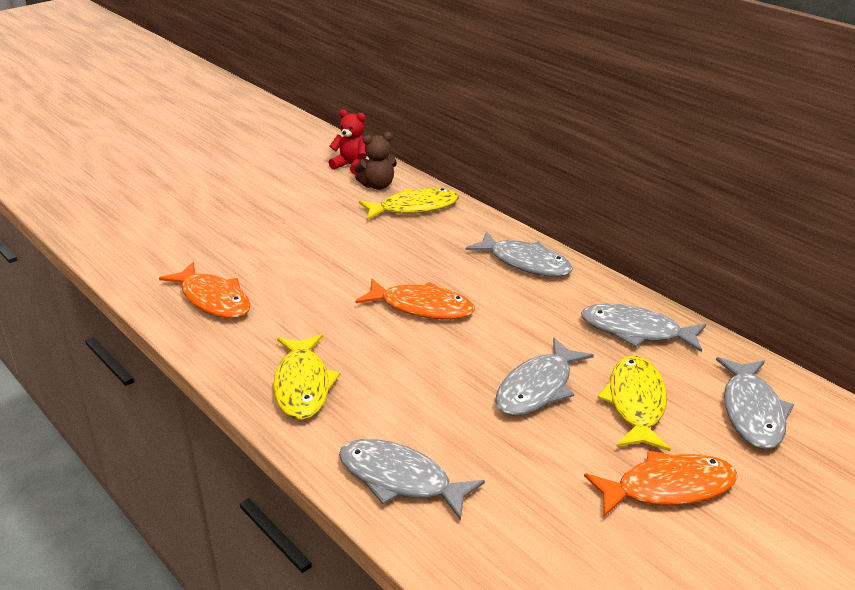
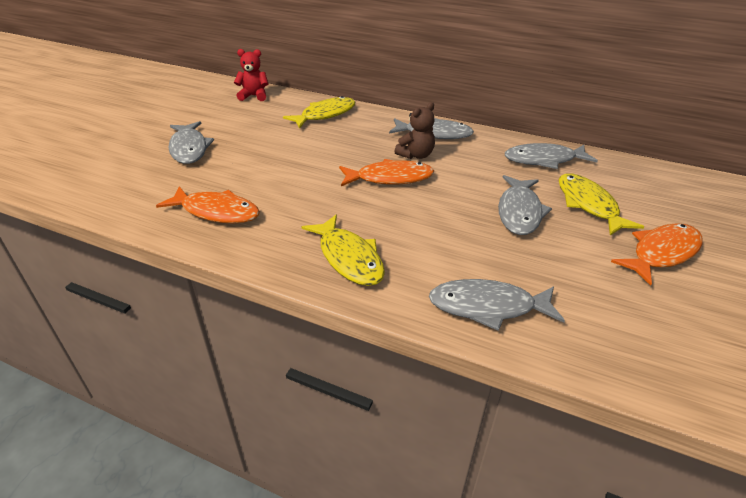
camera: 25 degrees left, 5 degrees up
(377, 185) = (285, 105): brown teddy bear -> brown teddy bear (416, 155)
(752, 412) = (657, 191): grey fish -> grey fish (189, 148)

